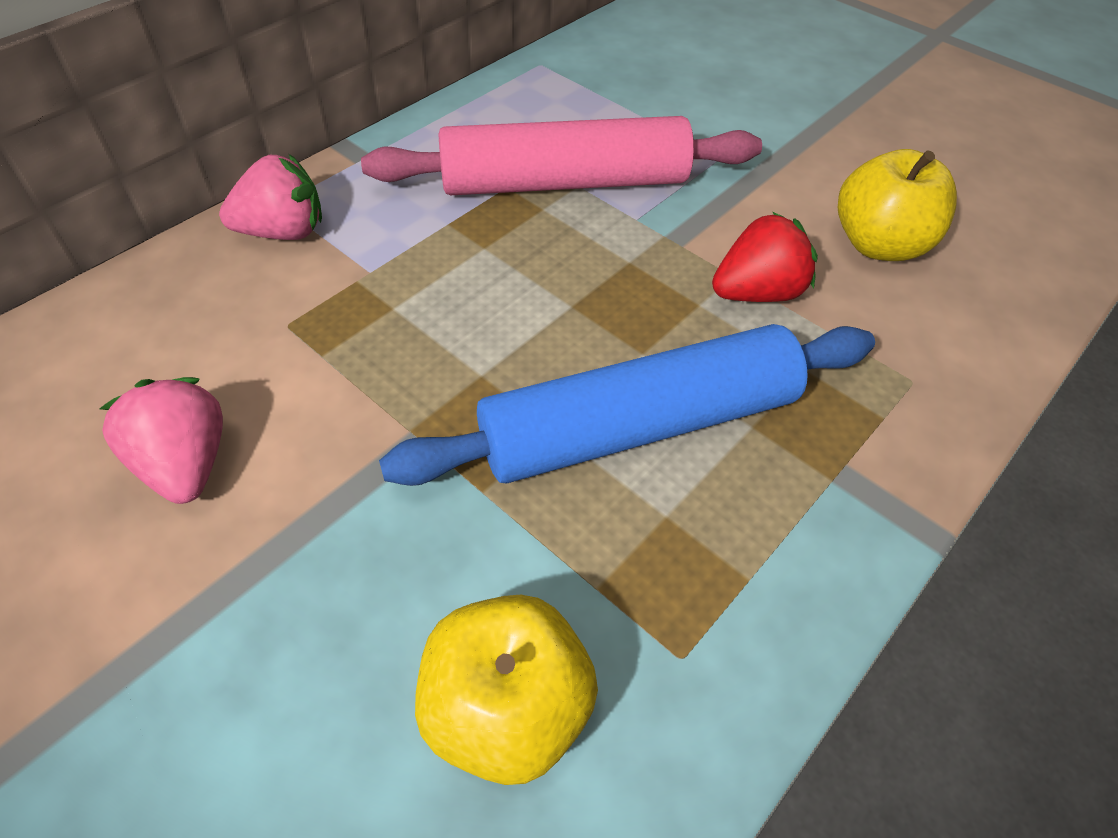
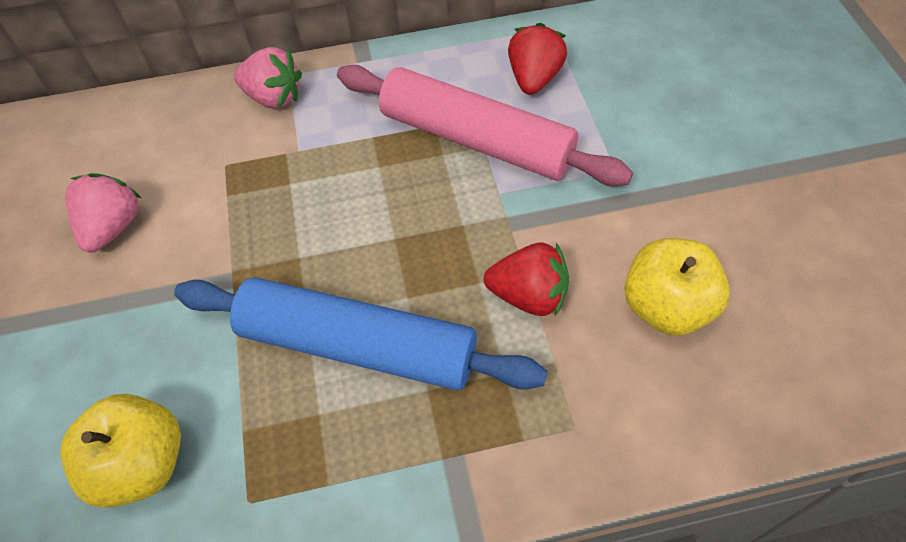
camera: 40 degrees right, 5 degrees up
(567, 110) = (534, 78): none -> red strawberry

